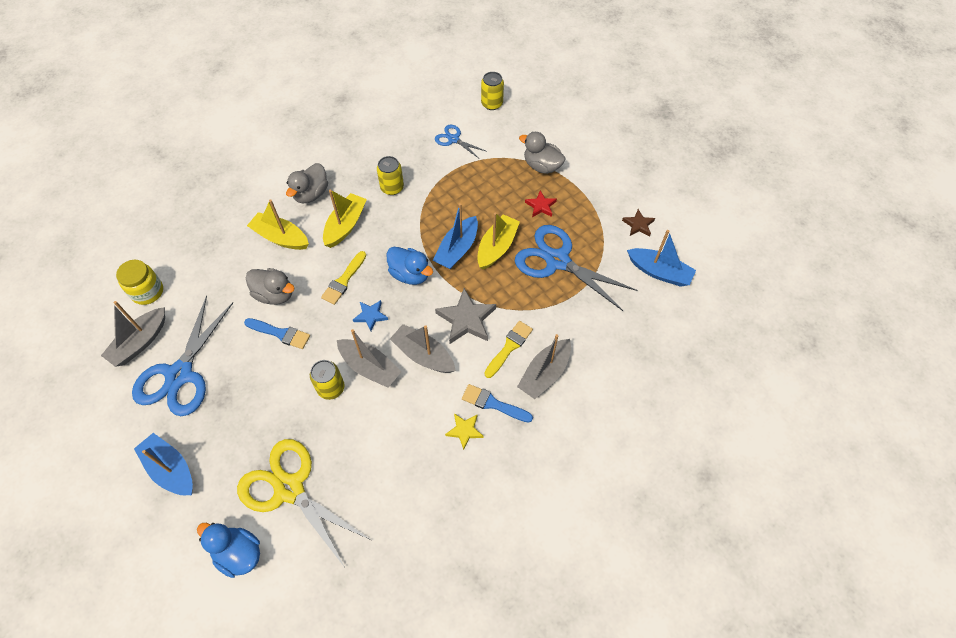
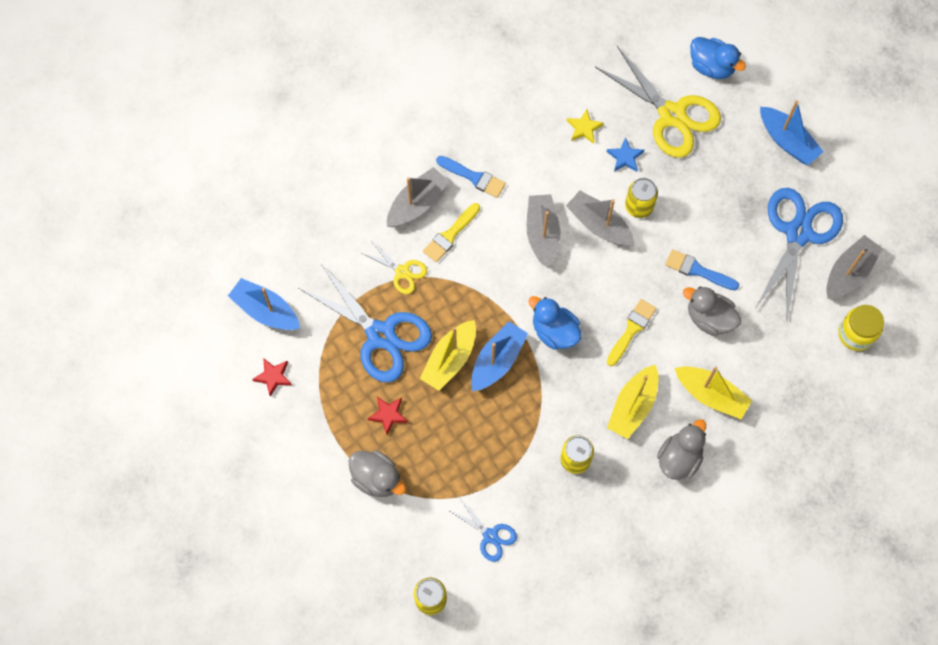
camera: 175 degrees left, 10 degrees up
(371, 316) = (599, 283): blue star -> blue star (625, 157)
(423, 355) = (542, 233): grey boat -> grey boat turned 135 degrees counterclockwise
(464, 431) = (504, 154): yellow star -> yellow star (584, 128)
(466, 319) = (493, 270): grey star -> none
(548, 312) = (402, 272): none -> yellow scissors
(638, 225) = (273, 377): brown star -> red star

